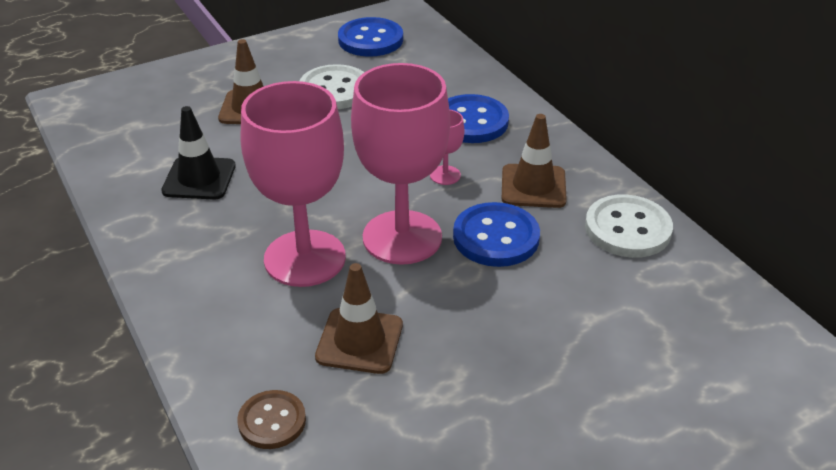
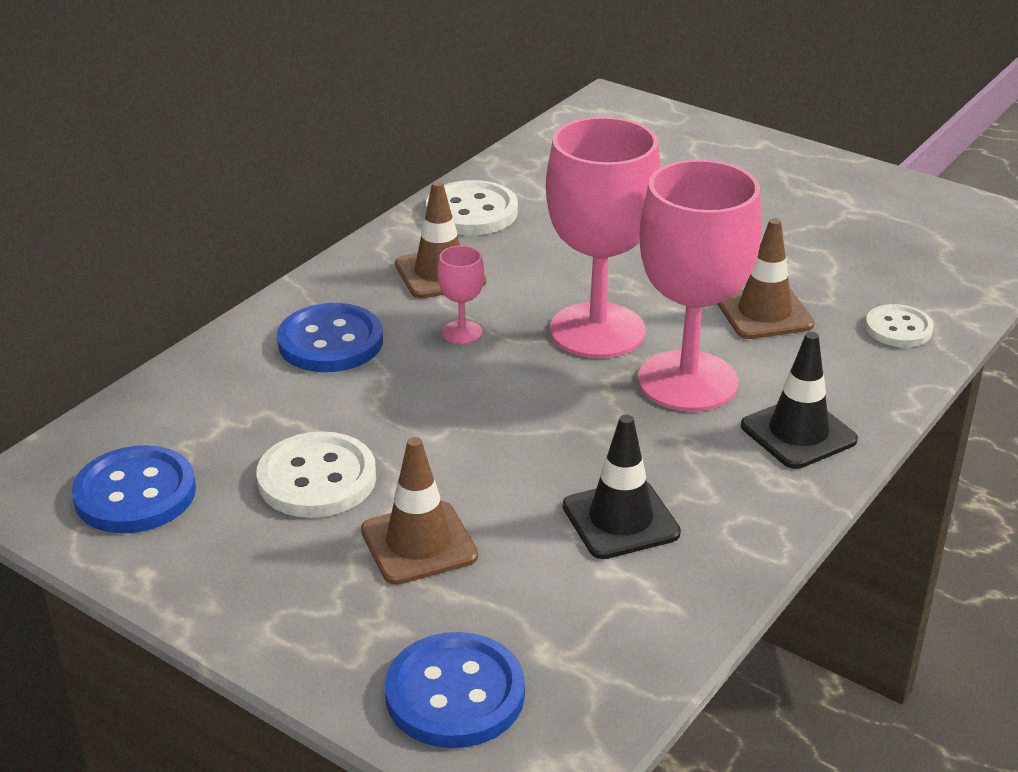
camera: 115 degrees left, 5 degrees down
(201, 288) = (798, 433): none -> black traffic cone
(272, 421) = (898, 328): brown button -> white button
(496, 237) = (547, 277): blue button -> blue button (455, 694)

